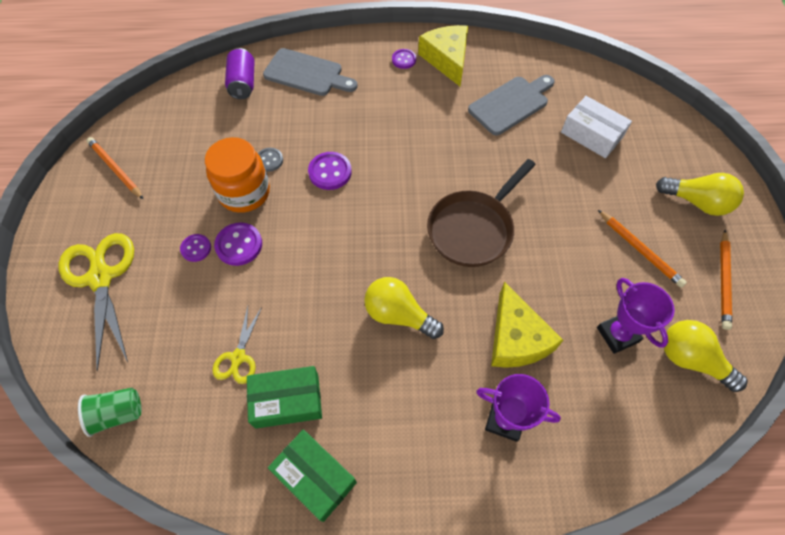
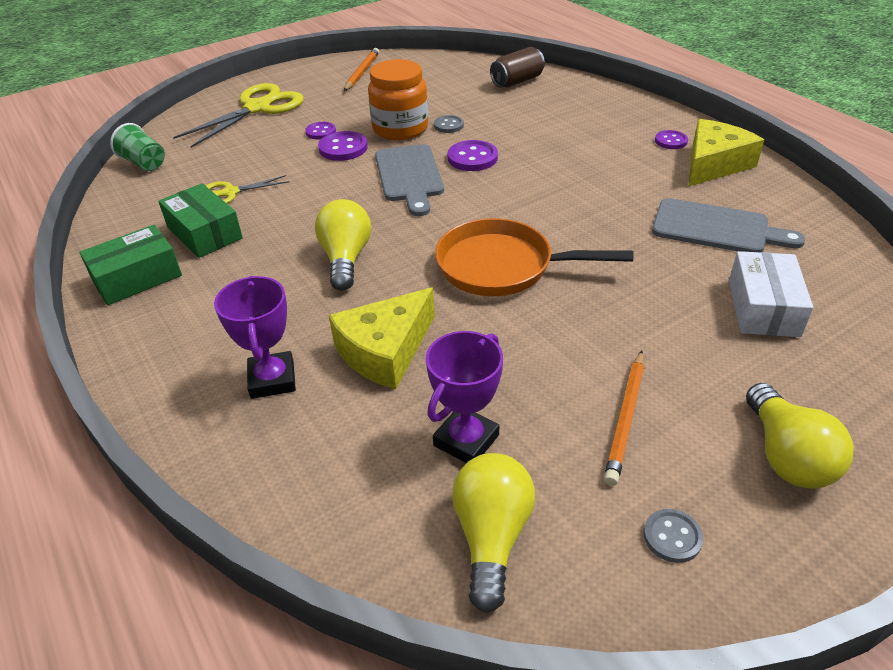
camera: 60 degrees right, 20 degrees down
(243, 83) = (517, 81): purple can -> brown can
(307, 74) = (572, 102): grey cutting board -> grey cutting board (409, 176)
(315, 477) = (137, 277): green box -> green box turned 45 degrees clockwise
(473, 229) = (502, 266): brown pan -> orange pan
(723, 281) = (672, 537): orange pencil -> grey button

